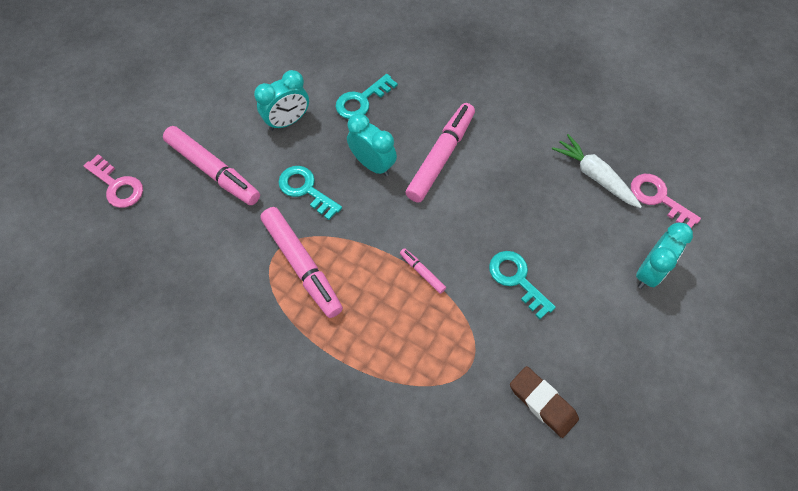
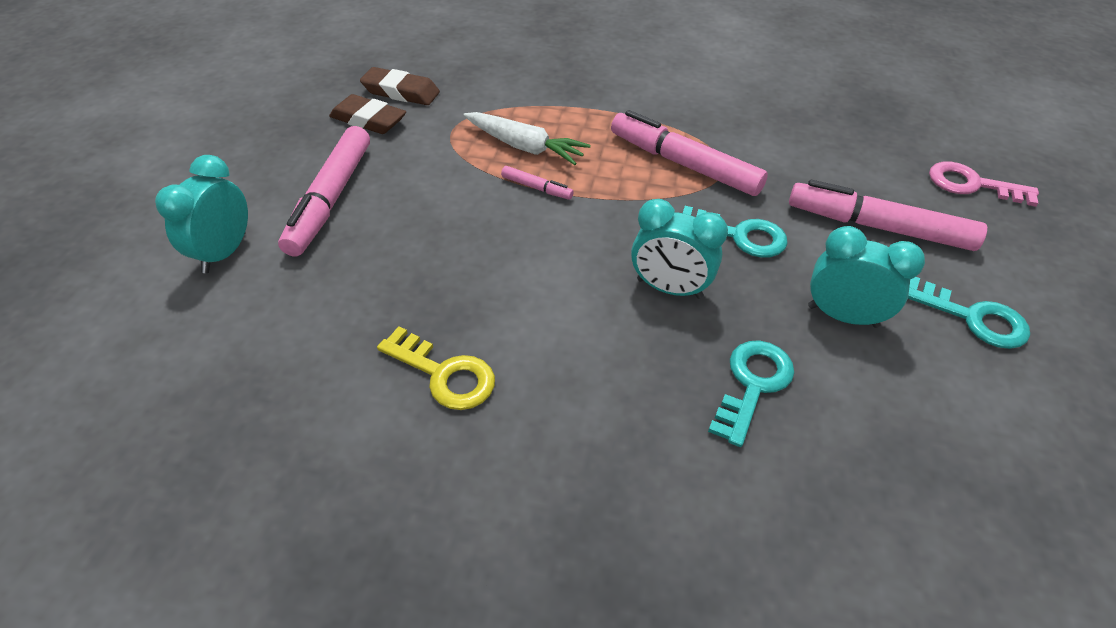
camera: 160 degrees right, 15 degrees down
(287, 121) = (842, 316): turquoise clock -> turquoise clock turned 75 degrees clockwise
(441, 157) = (569, 326): pink marker -> pink marker (331, 199)
(508, 442) = (401, 92): none -> brown eraser
(516, 148) = (444, 374): none -> yellow key
(517, 279) = (413, 207): turquoise key -> turquoise key (972, 318)
(594, 176) = (299, 362): white carrot -> white carrot (525, 147)
(658, 198) = (187, 354): pink key -> none

